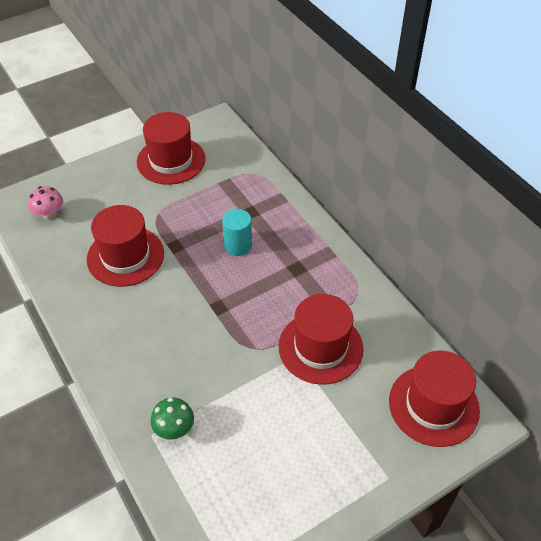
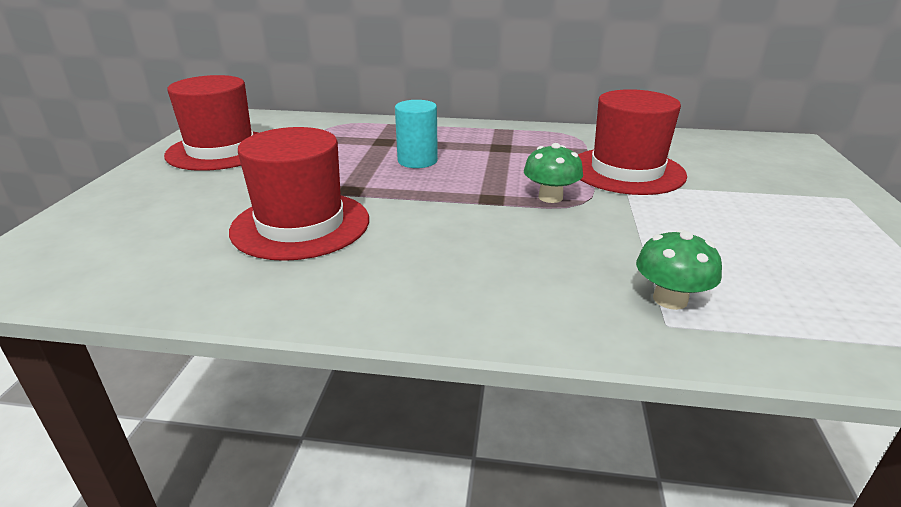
camera: 50 degrees left, 20 degrees down
(49, 214) = (95, 252): pink mushroom -> none
(245, 331) = (550, 197): none -> green mushroom
(433, 405) = (757, 152): red hat -> none

